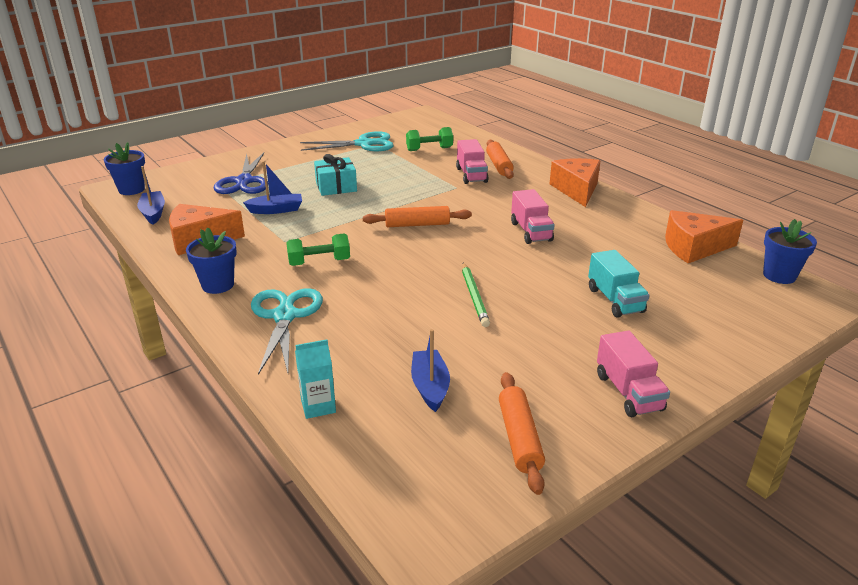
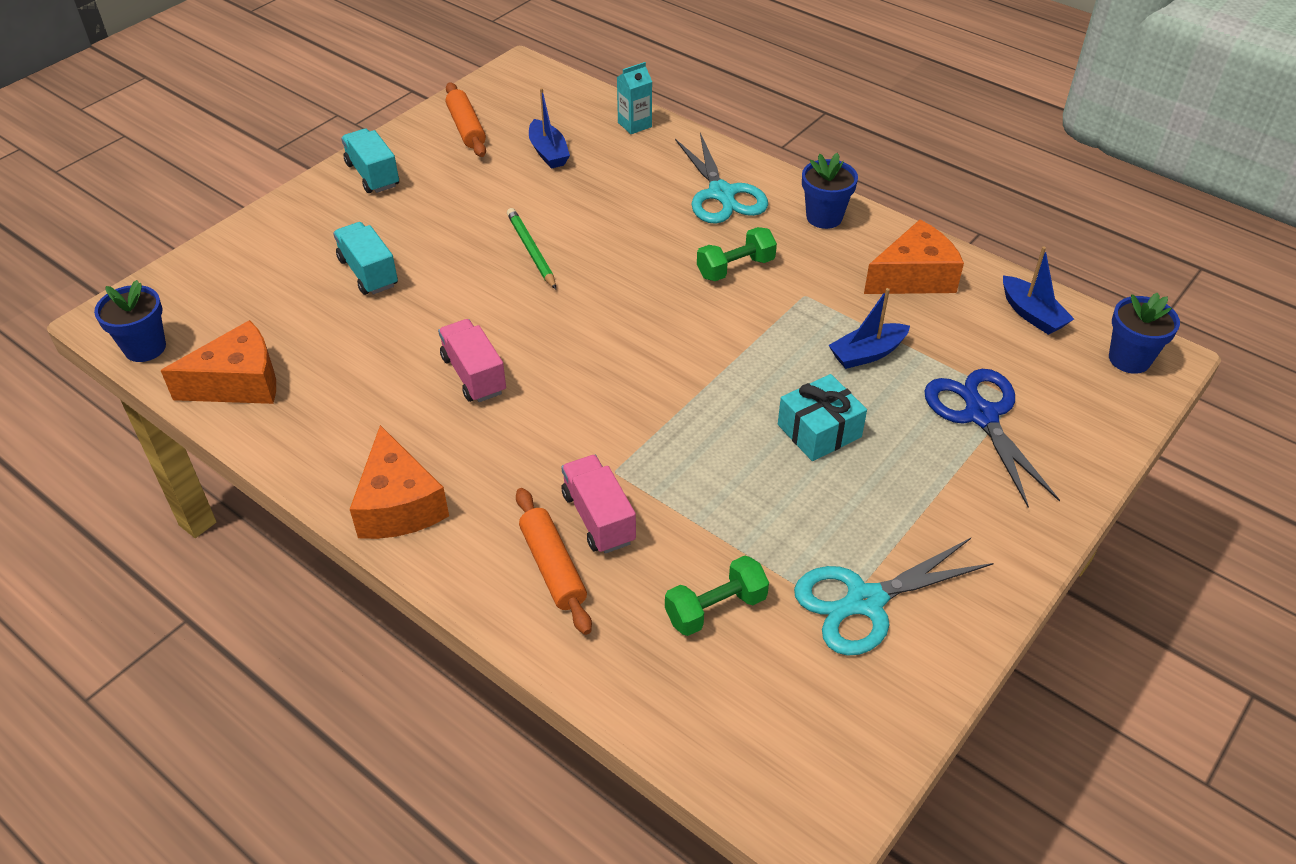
camera: 165 degrees right, 15 degrees up
(417, 225) = (643, 360): orange rolling pin -> none
(628, 392) = (373, 175): pink truck -> turquoise truck

